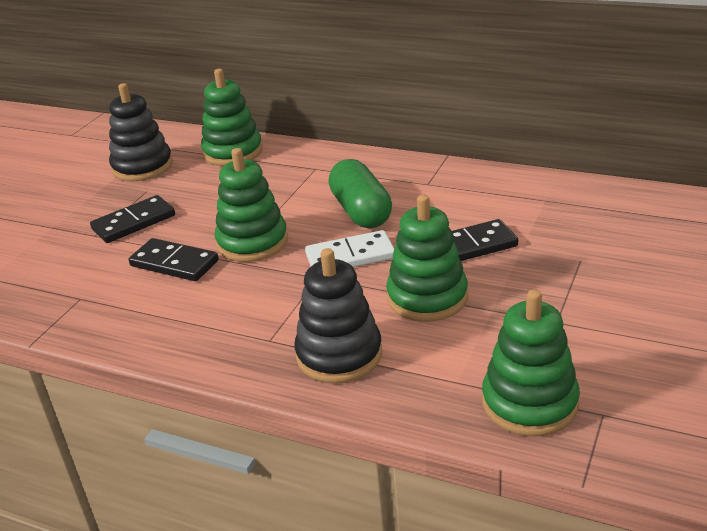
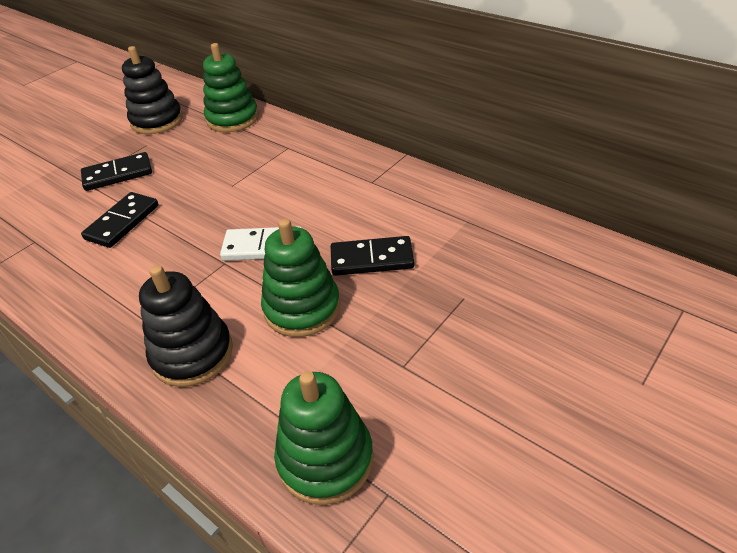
camera: 15 degrees right, 10 degrees up
(174, 263) = (122, 222): black domino -> black domino turned 75 degrees clockwise
(252, 242) = (194, 214): green stacking toy -> none
(361, 211) = (299, 200): green capsule -> none

